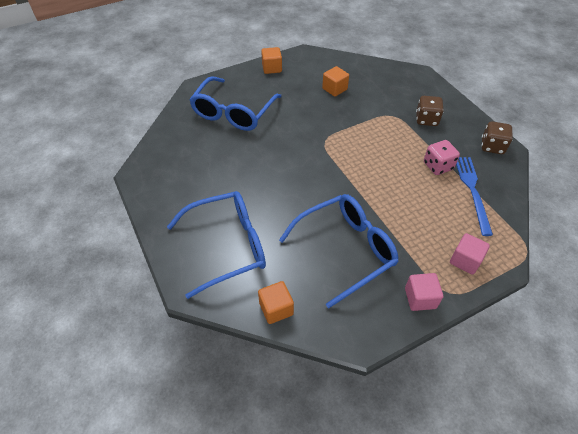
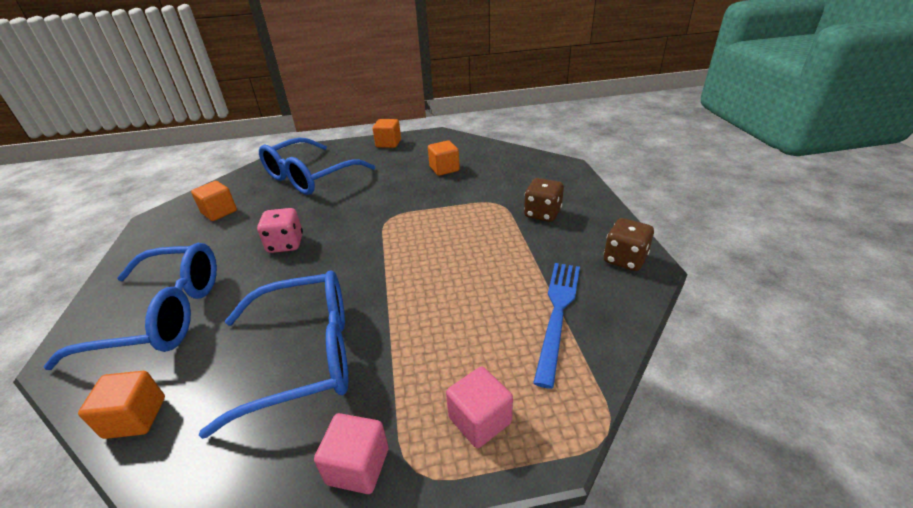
camera: 20 degrees right, 15 degrees down
(187, 158) = (219, 212): none -> orange cube
(437, 166) = (523, 270): pink dice -> pink dice (285, 244)

